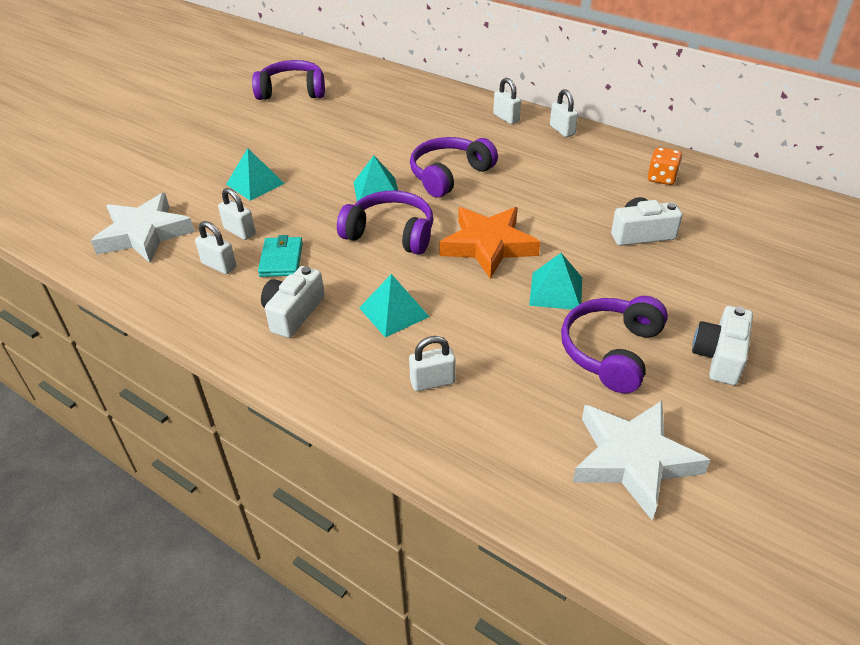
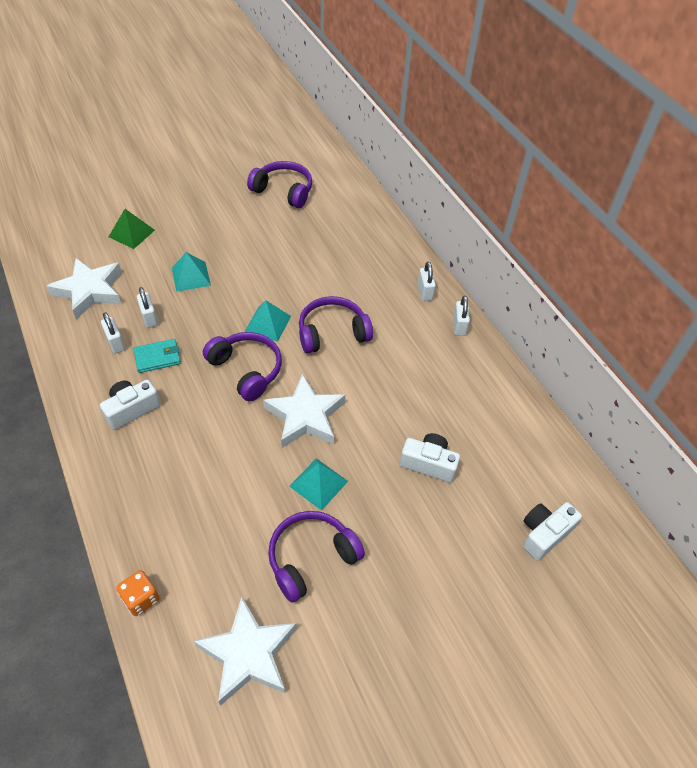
camera: 25 degrees right, 10 degrees up
(151, 172) = (131, 233): none -> green pyramid
(281, 259) = (157, 357): turquoise wallet -> turquoise wallet turned 45 degrees clockwise
(394, 312) = (194, 443): turquoise pyramid -> none
(432, 382) = (173, 516): white padlock -> none
(488, 245) = (305, 416): orange star -> white star
(661, 178) = (496, 415): orange dice -> orange dice (141, 598)
(719, 357) = (384, 607): white camera -> white camera (544, 534)

